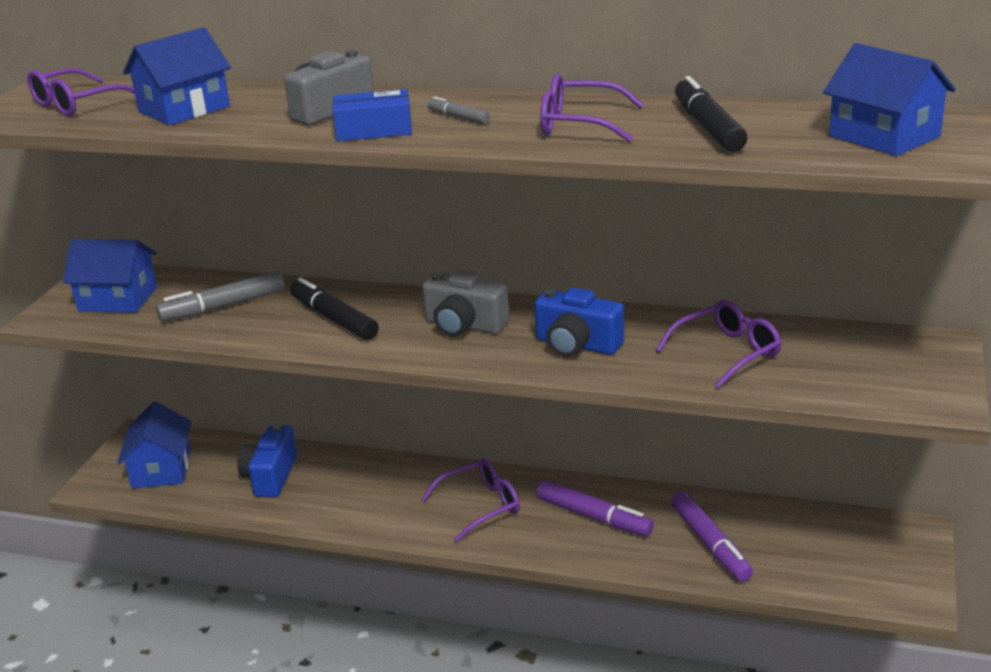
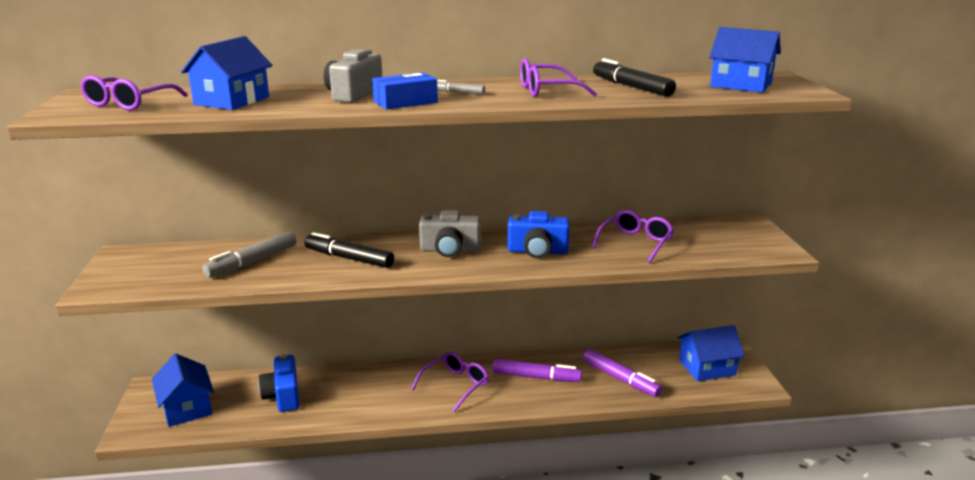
camera: 25 degrees left, 5 degrees down
(118, 299) = (154, 268): blue house -> blue house (707, 367)

